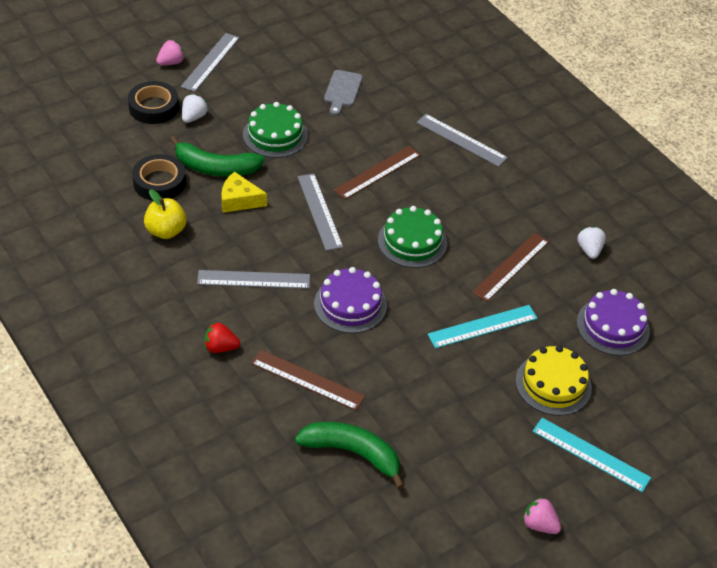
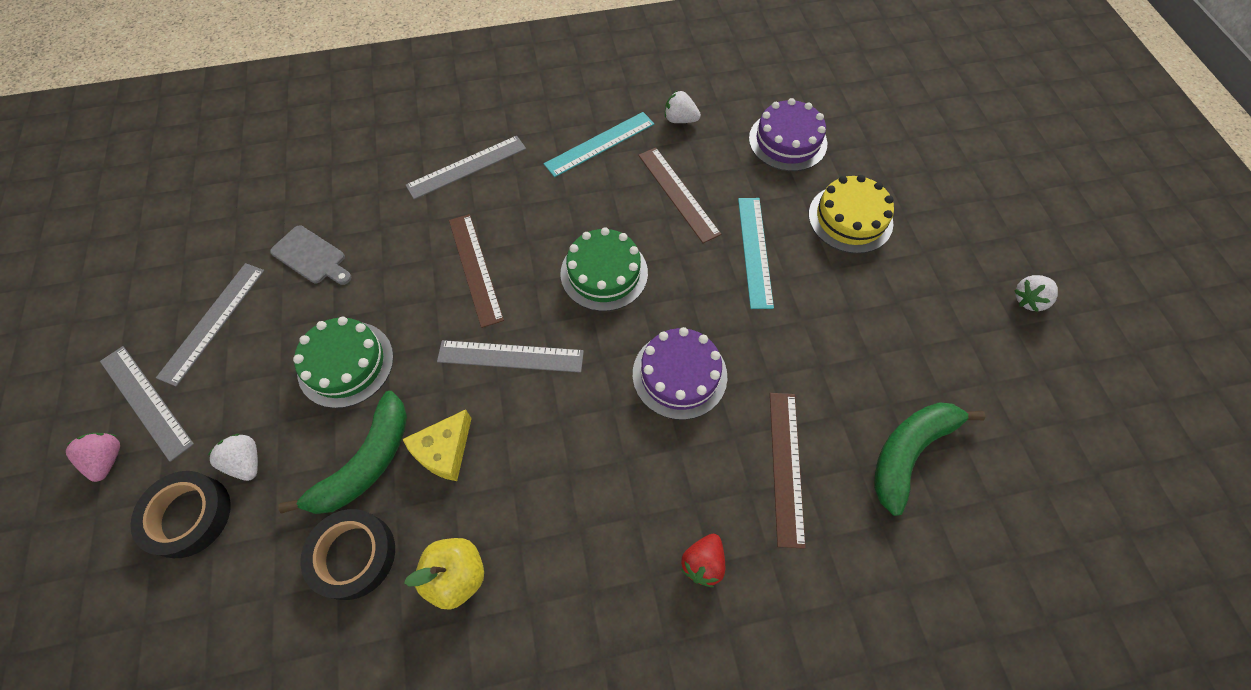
camera: 65 degrees left, 15 degrees up
(254, 279) = (597, 478): grey ruler -> grey ruler (213, 322)
(307, 380) = (786, 466): brown ruler -> brown ruler turned 45 degrees counterclockwise
(539, 524) = (1028, 300): pink strawberry -> white strawberry
(591, 454) = (946, 222): turquoise ruler -> turquoise ruler (600, 144)

